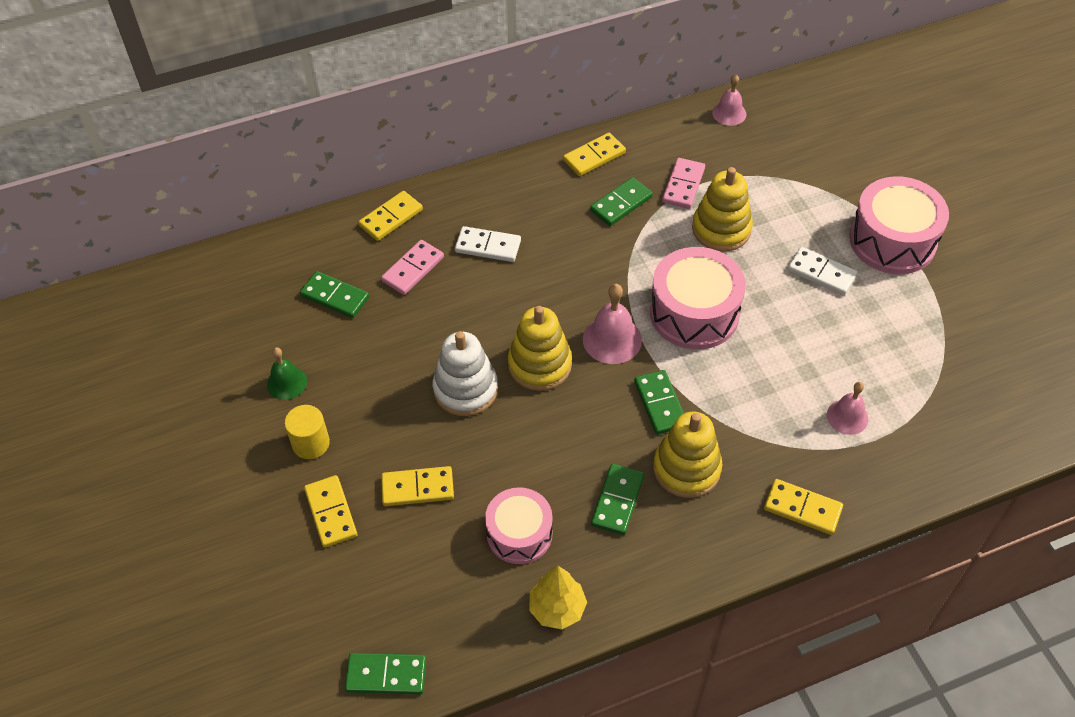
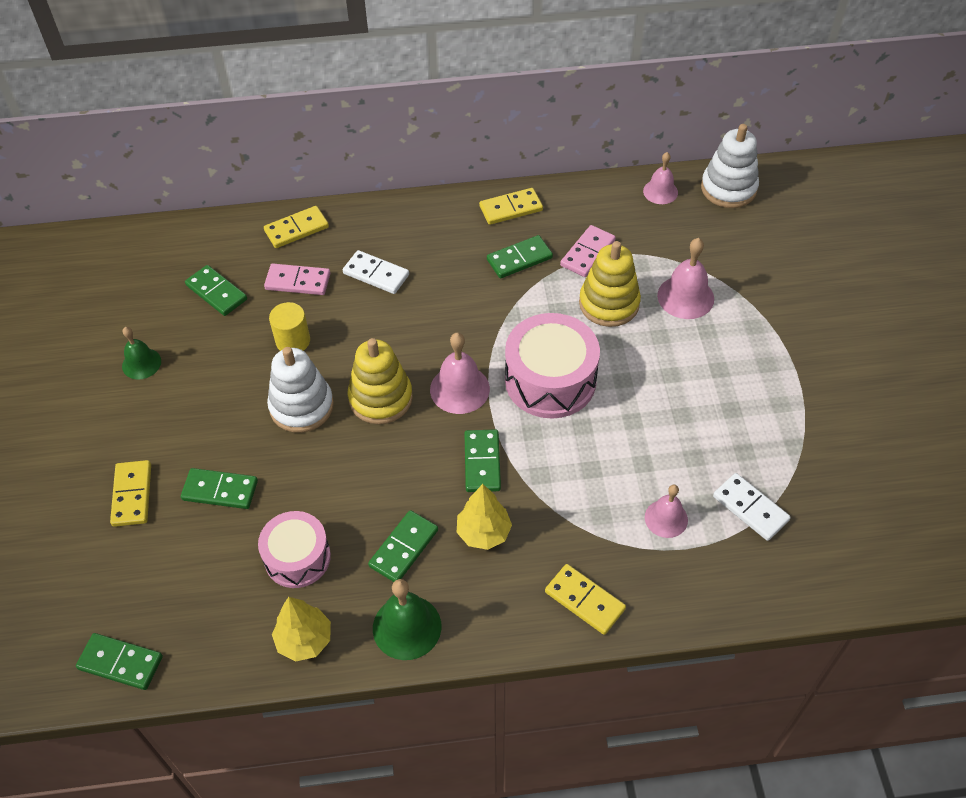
camera: 15 degrees right, 0 degrees up
(311, 443) = (140, 425): yellow cylinder -> yellow cylinder (293, 341)
(413, 269) = (298, 282): pink domino -> pink domino turned 45 degrees clockwise
(417, 488) = (220, 490): yellow domino -> green domino
(649, 573) = (407, 627): none -> green bell
(686, 468) = (483, 532): yellow stacking toy -> yellow tree
(789, 208) = (685, 297): none -> pink bell
(790, 98) = (728, 188): none -> white stacking toy
(821, 273) = (694, 368): white domino -> white domino (750, 508)
(892, 241) = (780, 350): pink drum -> none

